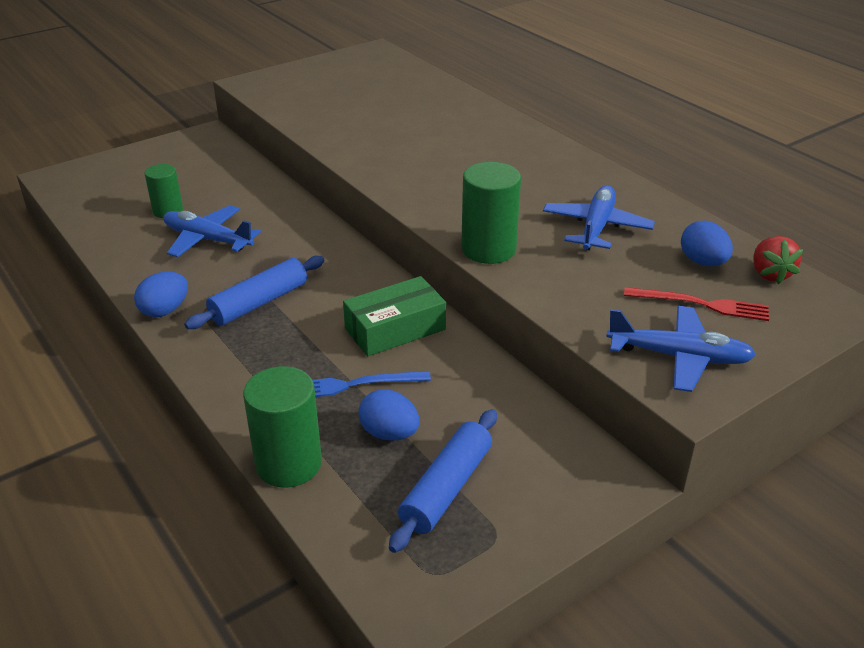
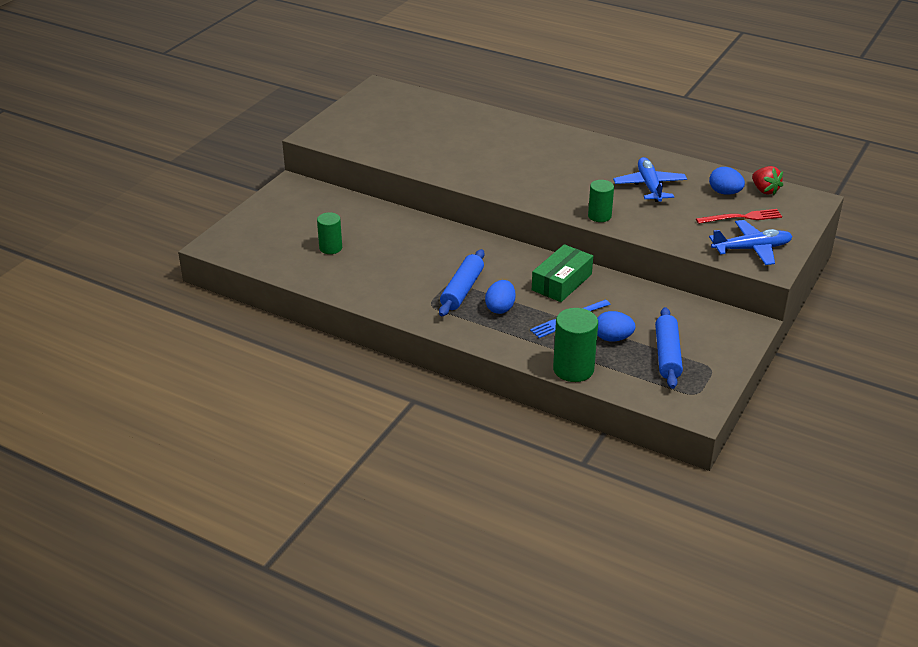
camera: 25 degrees left, 0 degrees up
(165, 310) = (406, 311): blue egg -> blue egg (500, 308)
(208, 239) = (382, 260): blue plane -> none
(488, 249) = (599, 216): green cylinder -> green cylinder, size x0.64

